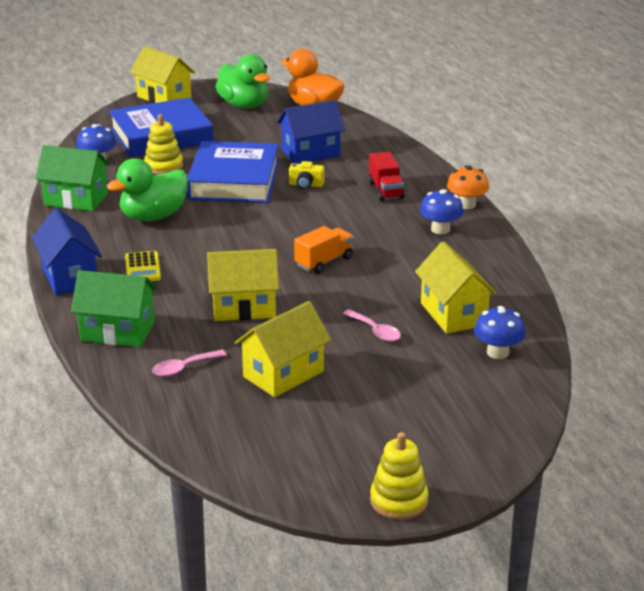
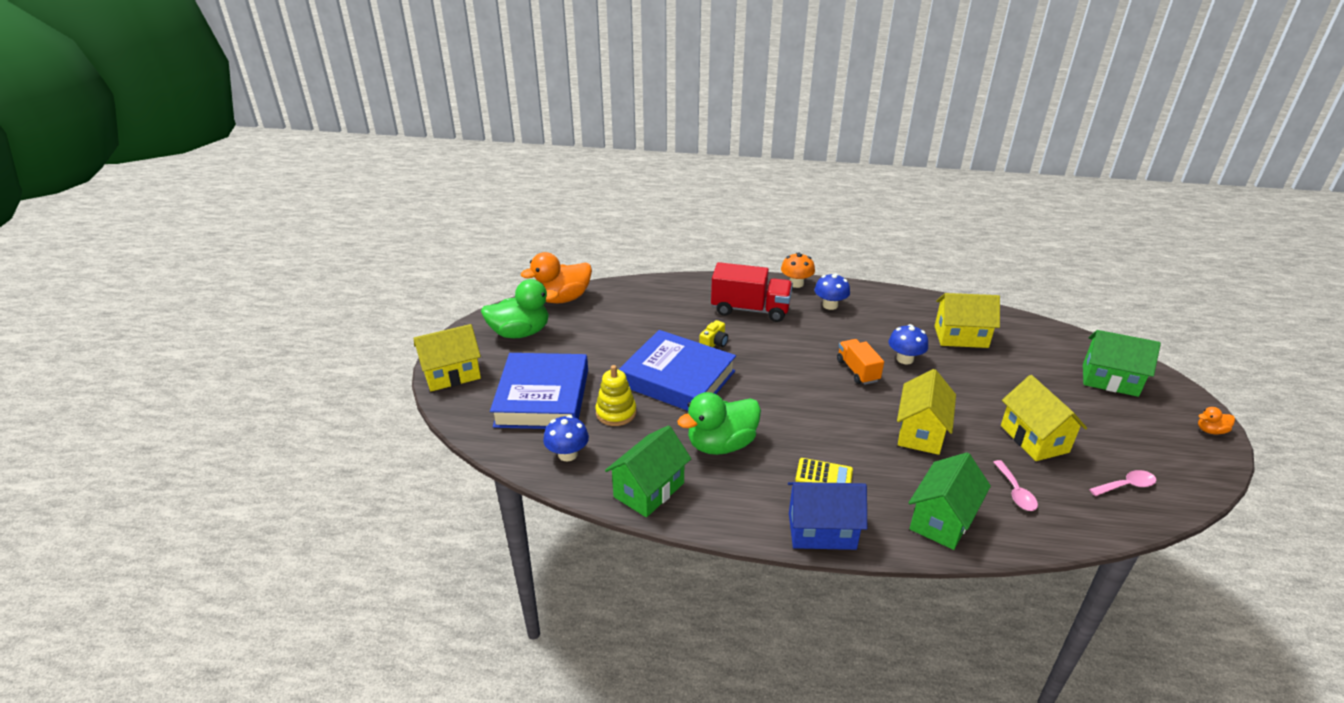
camera: 65 degrees left, 5 degrees up
(153, 216) = (721, 444): green duck -> green duck turned 75 degrees clockwise
(311, 153) = (654, 325): blue house -> none
(375, 331) = (977, 377): pink spoon -> pink spoon (1126, 485)
(385, 190) = (750, 309): red truck -> red truck, size x1.63
(399, 501) = (1210, 430): yellow stacking toy -> orange duck
(452, 422) = (1110, 380): none -> green house
(498, 352) = (1019, 335): blue mushroom -> blue mushroom (905, 359)

